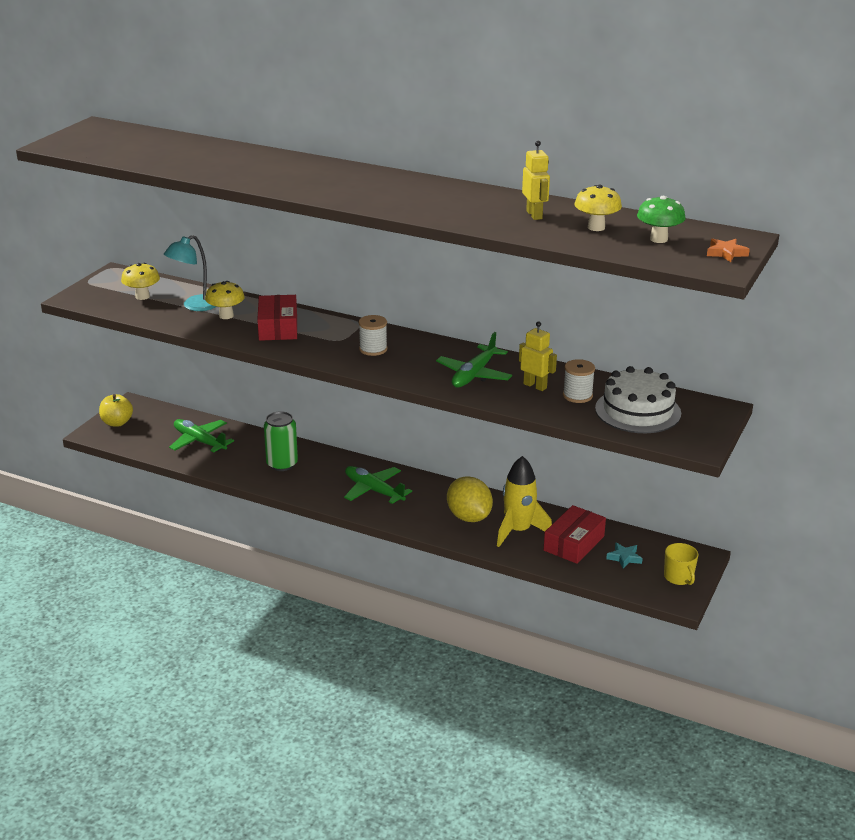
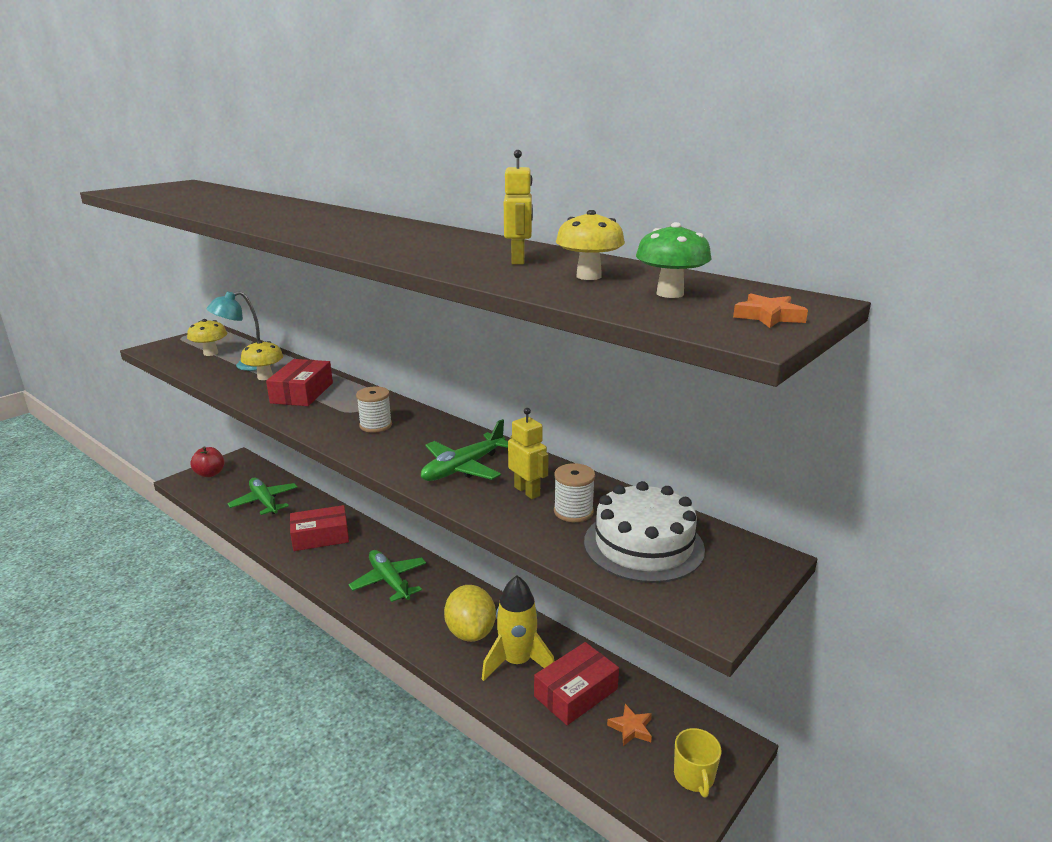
camera: 15 degrees right, 5 degrees down
(117, 423) = (210, 474): yellow apple -> red apple
(282, 464) = (320, 536): green can -> red box
(624, 558) = (631, 728): turquoise star -> orange star

